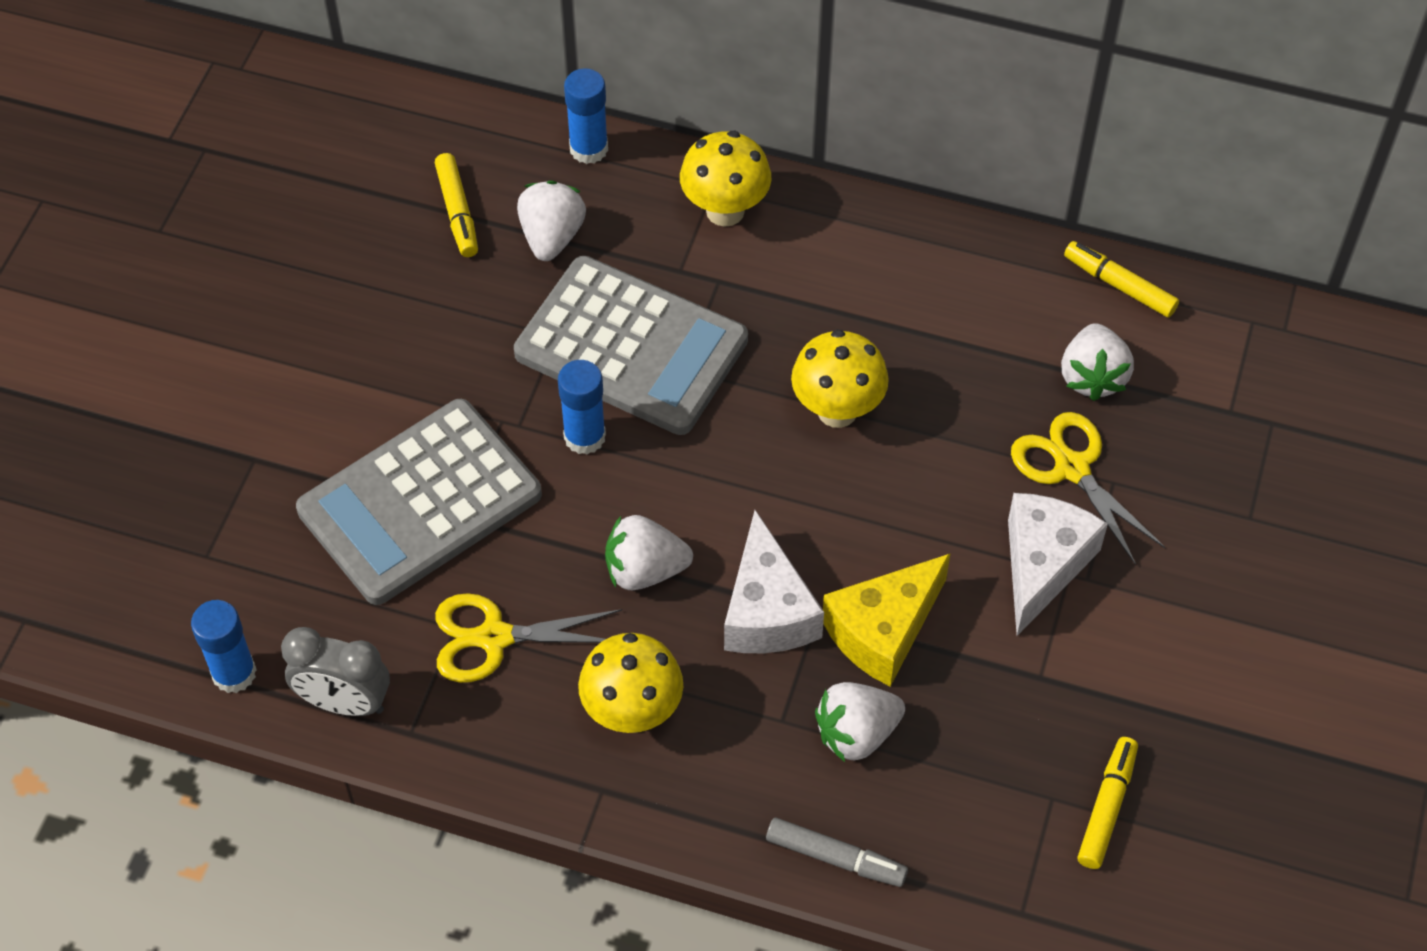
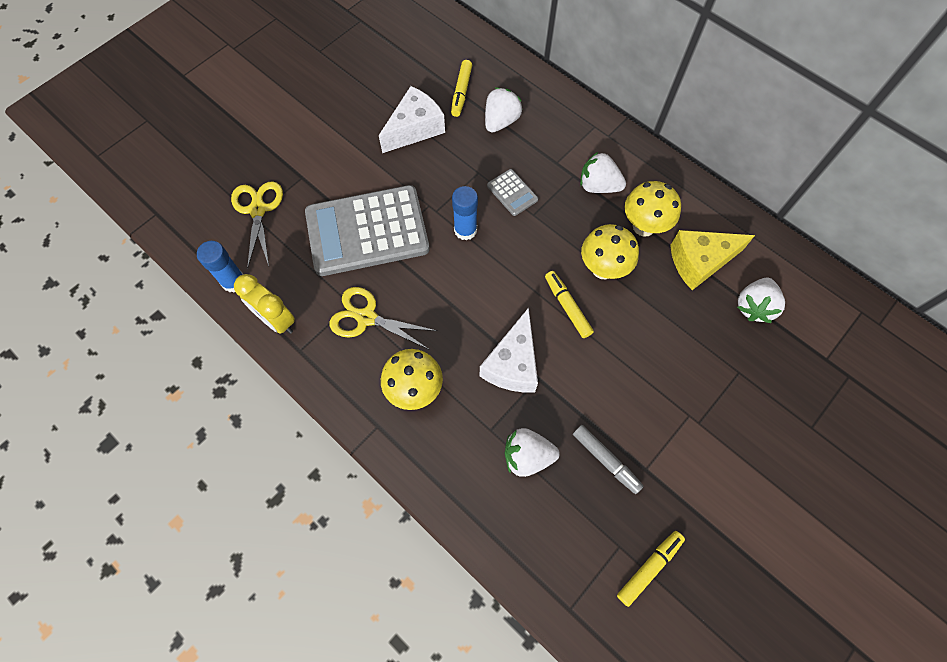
camera: 25 degrees right, 10 degrees up
(344, 702) = (276, 320): grey clock -> yellow clock
(589, 149) = (541, 84): blue glue stick -> none
(631, 347) = (512, 193): grey calculator -> grey calculator, size x0.42
(644, 570) = (460, 314): white strawberry -> white strawberry (598, 186)
(725, 211) = (594, 140): yellow mushroom -> yellow mushroom (643, 226)
(835, 858) = (481, 525): grey marker -> grey marker (605, 460)
(883, 631) = (570, 403): yellow cheese -> yellow cheese (700, 262)
(1042, 565) = (677, 403): white cheese -> white cheese (415, 128)
(1072, 468) = (718, 354): yellow scissors -> yellow scissors (258, 210)
(1119, 285) = (792, 261): yellow marker -> yellow marker (567, 306)

